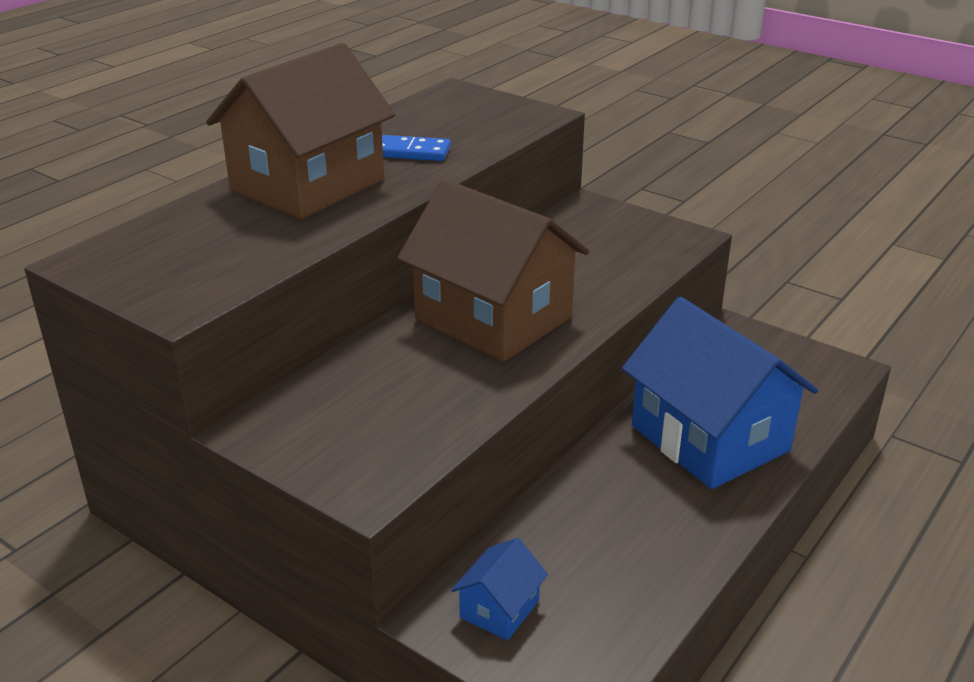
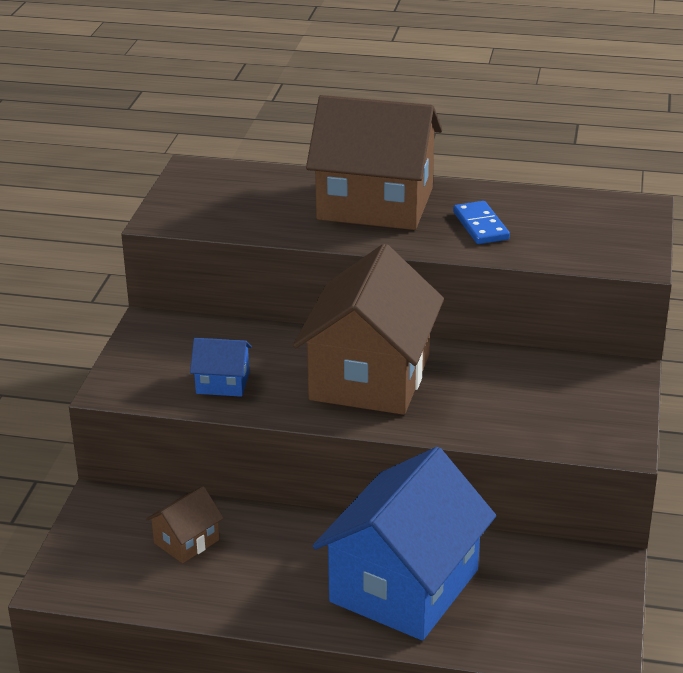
camera: 65 degrees right, 0 degrees up
(499, 609) = (122, 525): blue house -> blue house (222, 383)
(561, 563) = (186, 541): none -> brown house

